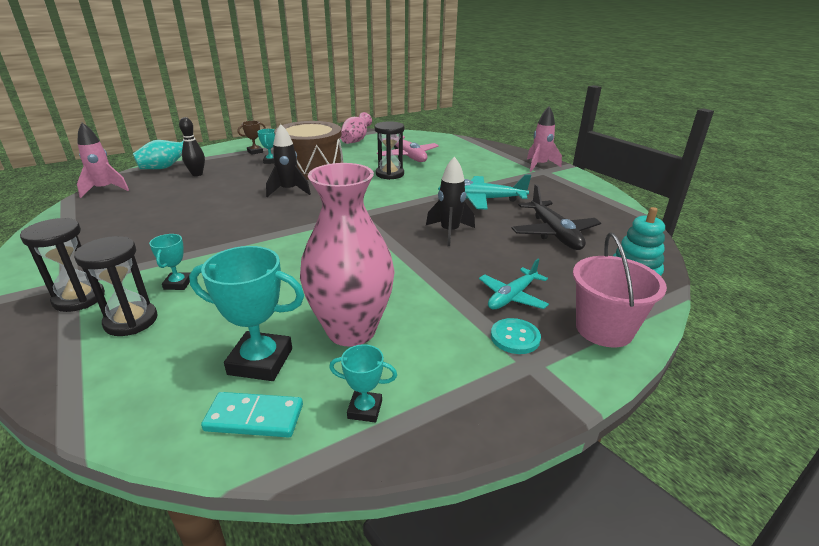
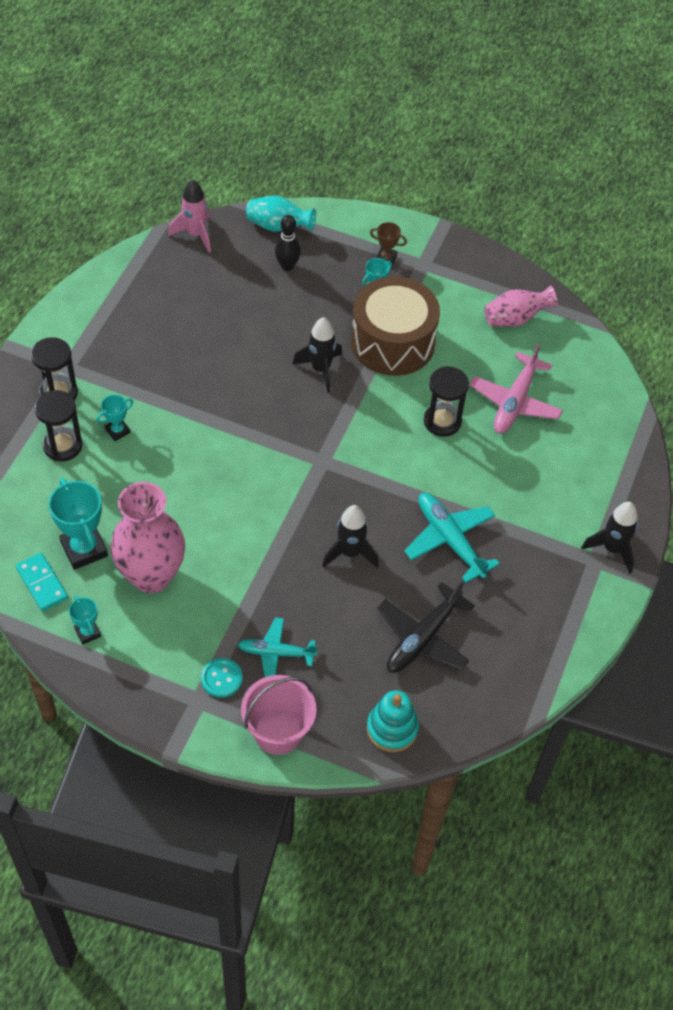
camera: 50 degrees right, 25 degrees up
(539, 166) = (612, 549): pink rocket -> black rocket

